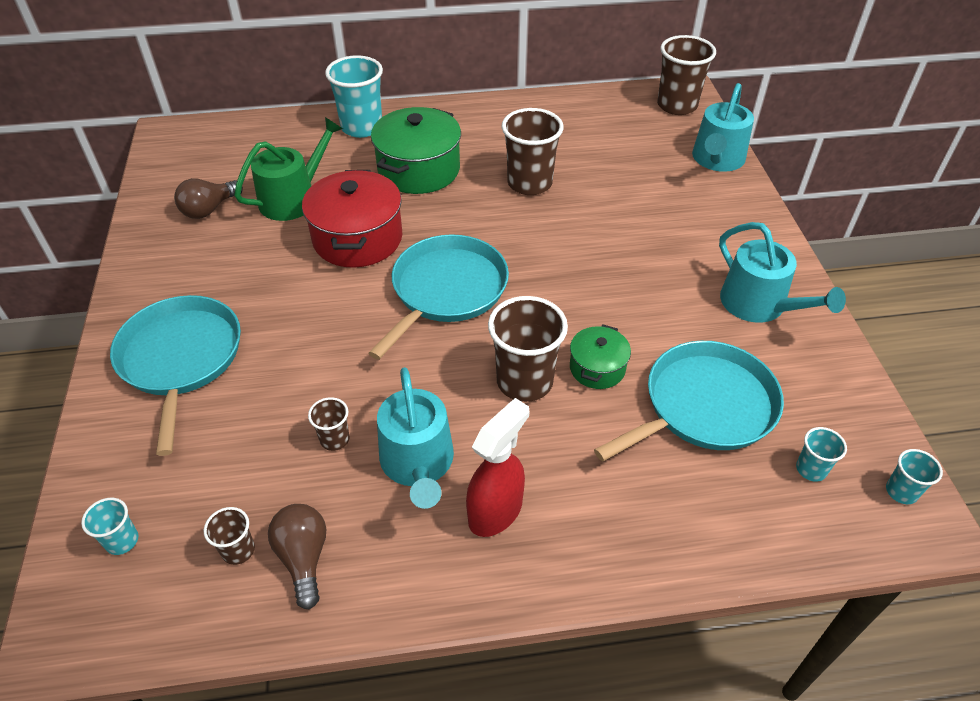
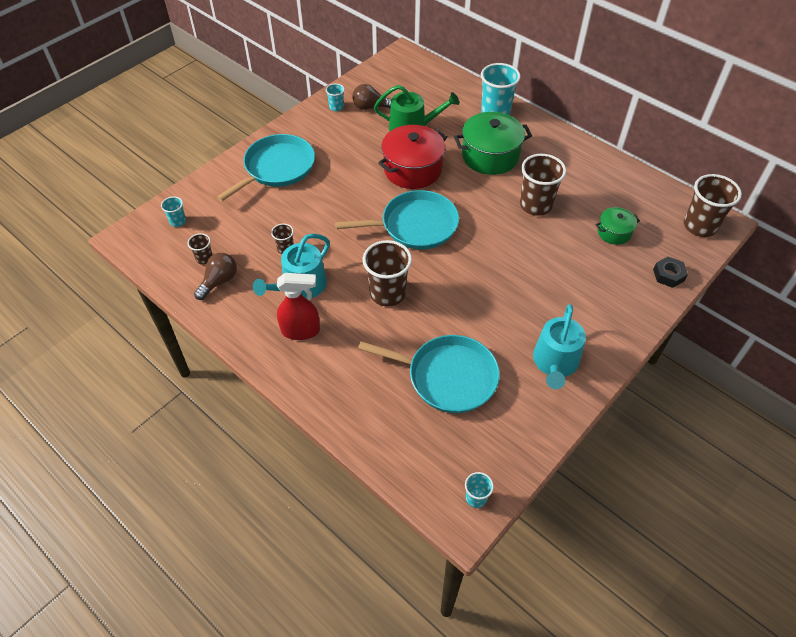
camera: 50 degrees right, 5 degrees up
(597, 368) = (427, 317): green pot -> green pot (614, 232)
(717, 160) = (668, 275): turquoise watering can -> black nut
(811, 469) = (450, 447): turquoise cup -> turquoise cup (336, 107)

